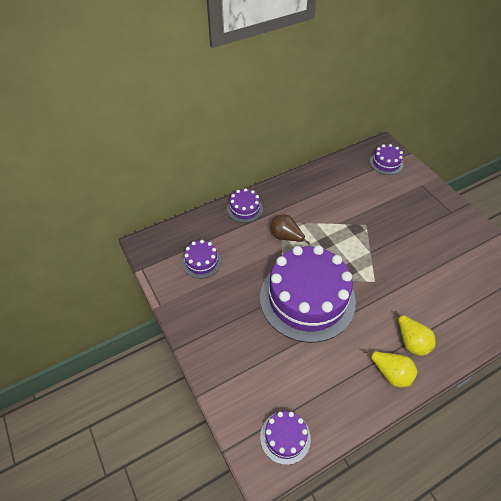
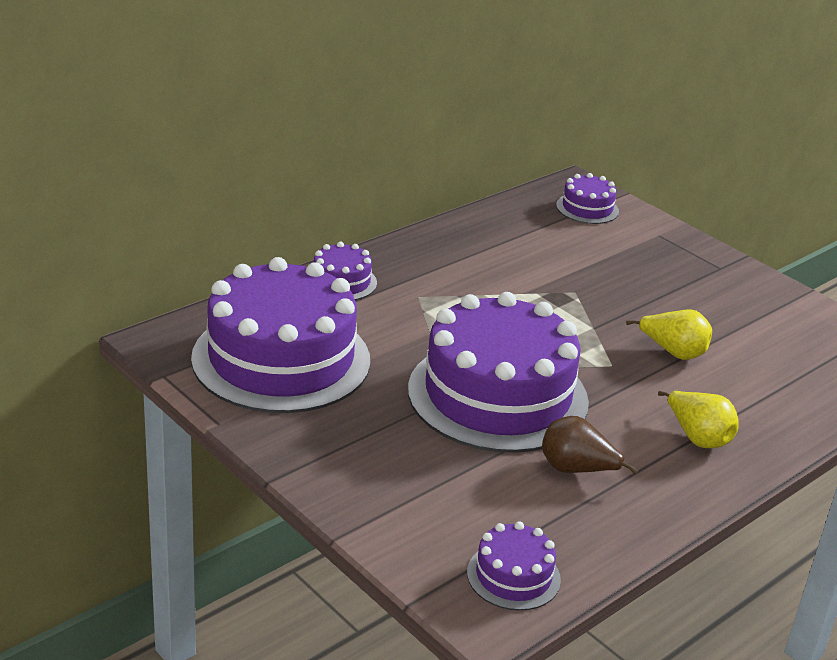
camera: 15 degrees left, 20 degrees down
(201, 262) = (281, 359): purple cake -> purple cake, size x2.29
(286, 237) = (432, 316): brown pear -> brown pear (576, 470)
(390, 373) = (674, 480): yellow pear -> yellow pear (673, 352)

